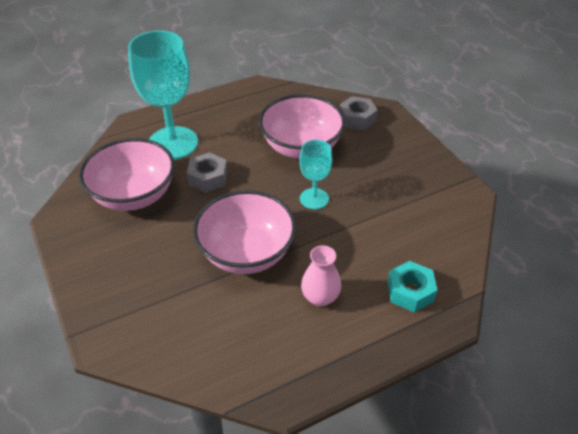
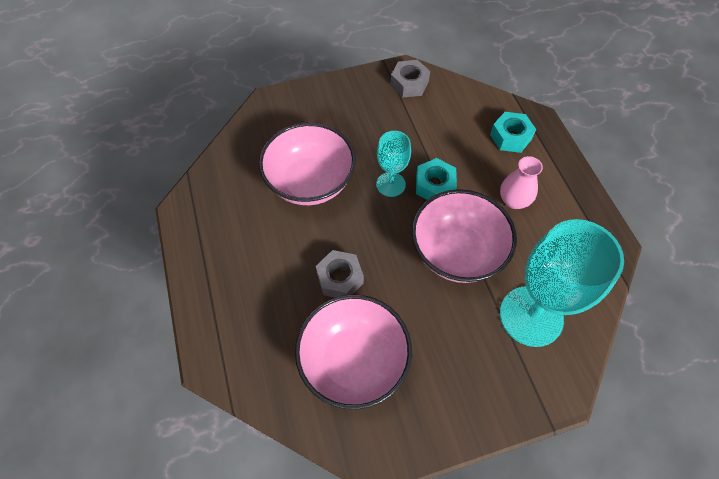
camera: 80 degrees left, 15 degrees up
(173, 143) = (267, 313): turquoise goblet -> turquoise goblet (531, 316)
(322, 230) = (434, 185): none -> turquoise nut
(357, 119) = (277, 126): grey nut -> grey nut (409, 84)

